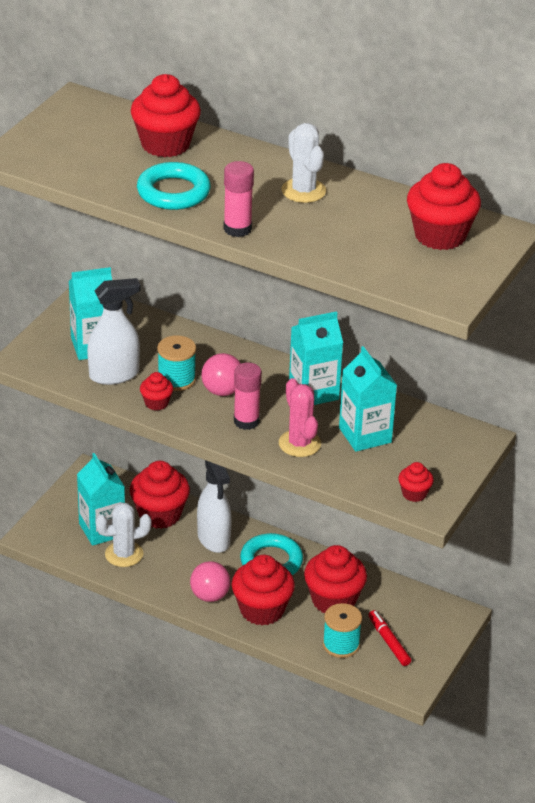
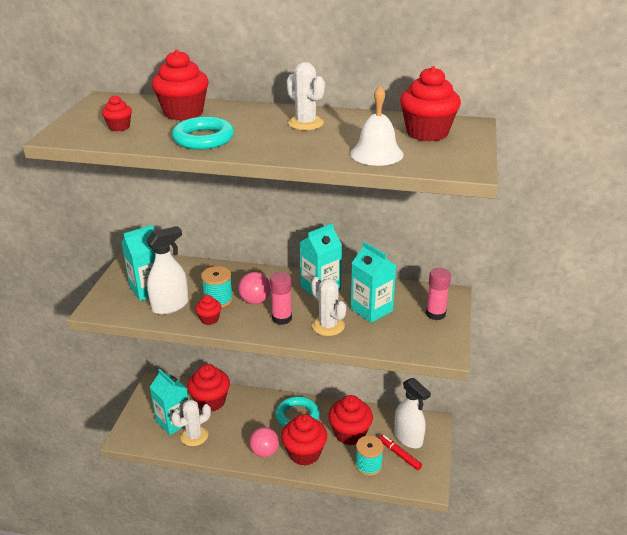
camera: 15 degrees left, 5 degrees down
(214, 539) = (253, 410): white spray bottle -> white spray bottle (408, 438)
(237, 229) = (268, 153): pink glue stick -> pink glue stick (435, 314)
(299, 444) = (328, 326): pink cactus -> white cactus
(360, 255) = (376, 154): none -> white bell
(414, 494) = (429, 344): red cupcake -> red cupcake (119, 127)

